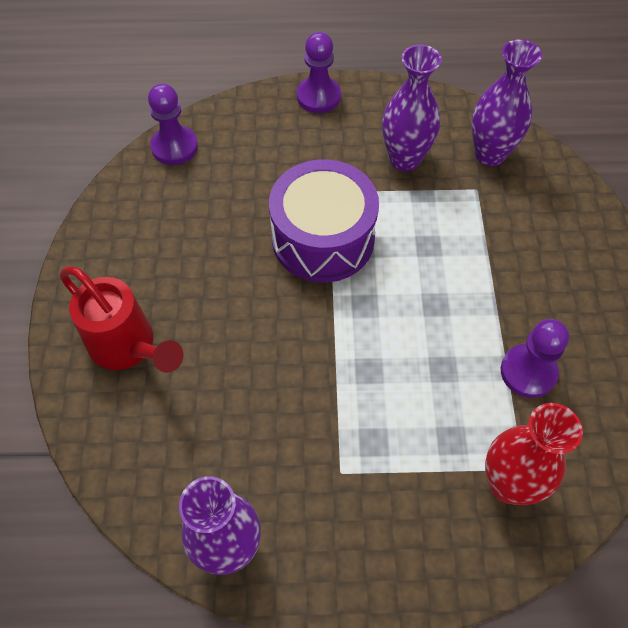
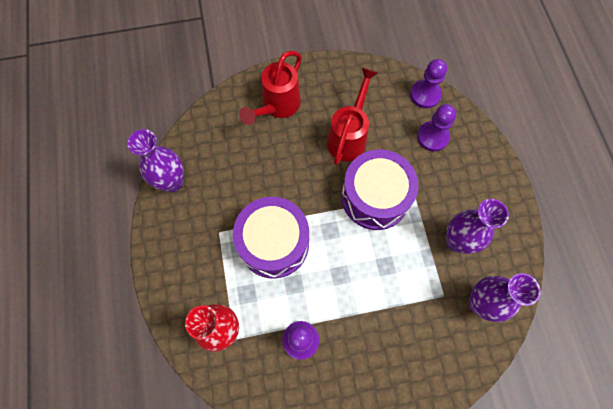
camera: 80 degrees right, 10 degrees up
(215, 254) = (349, 136): none -> red watering can
(318, 96) = (498, 174): purple pawn -> purple pawn (432, 137)
(373, 388) = (274, 243): none -> purple drum

